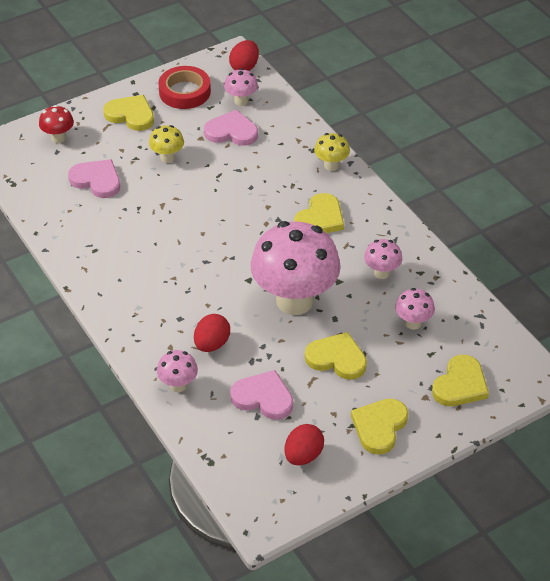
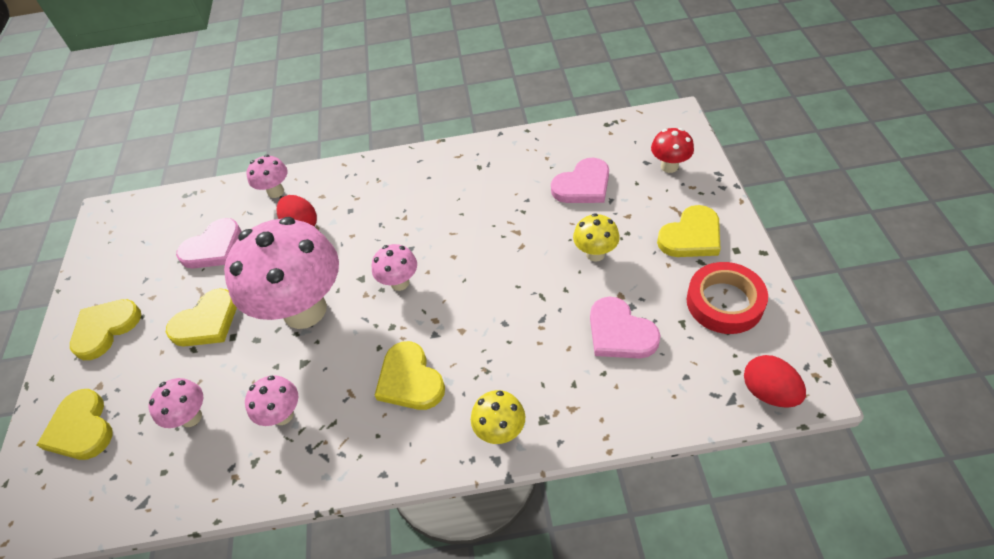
camera: 120 degrees right, 5 degrees up
(231, 132) = (620, 333): pink heart -> pink heart turned 105 degrees clockwise
(241, 101) = (684, 363): pink mushroom -> pink mushroom (400, 283)
(303, 455) = (133, 258): red egg -> none
(379, 427) = (105, 329): yellow heart -> yellow heart turned 105 degrees counterclockwise

